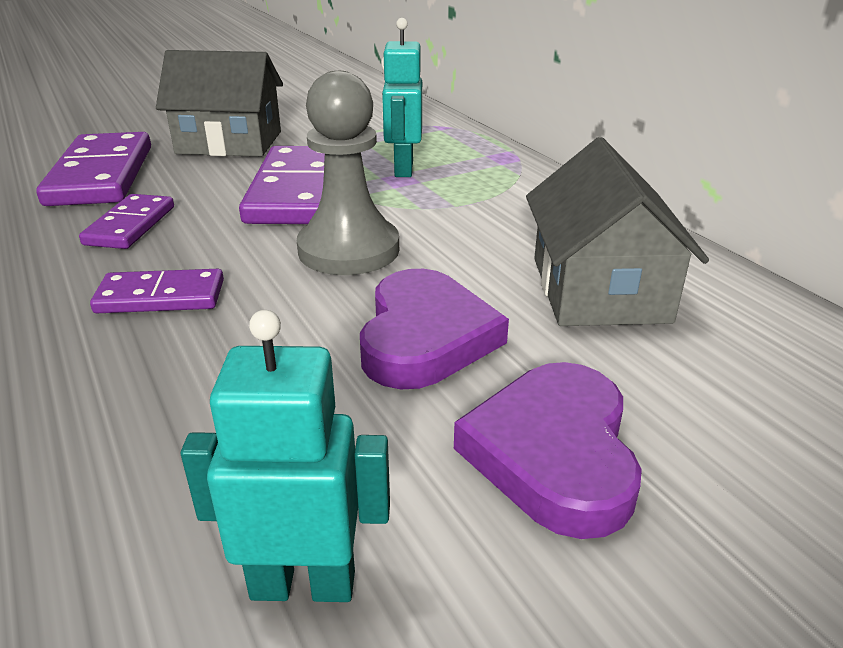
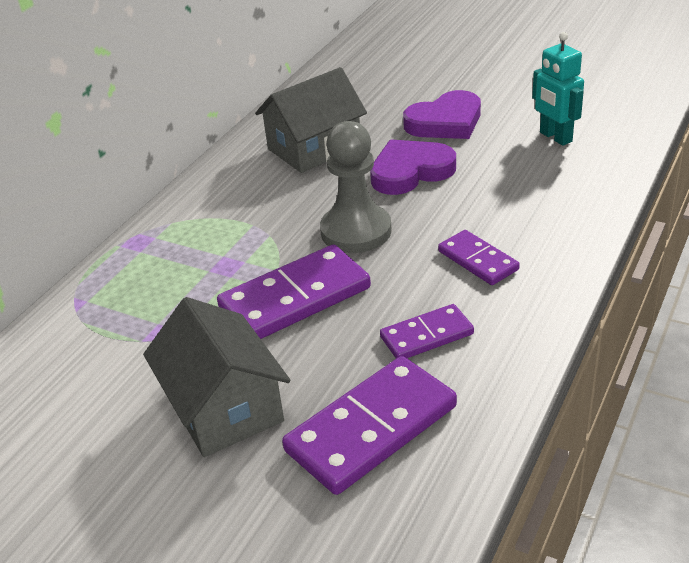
camera: 120 degrees left, 5 degrees up
(403, 169) = (205, 274): turquoise robot -> none

